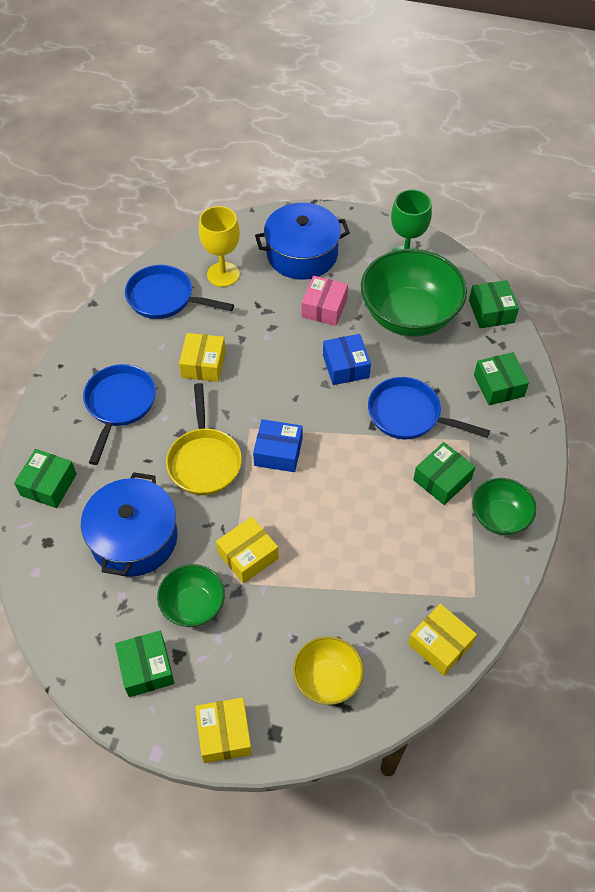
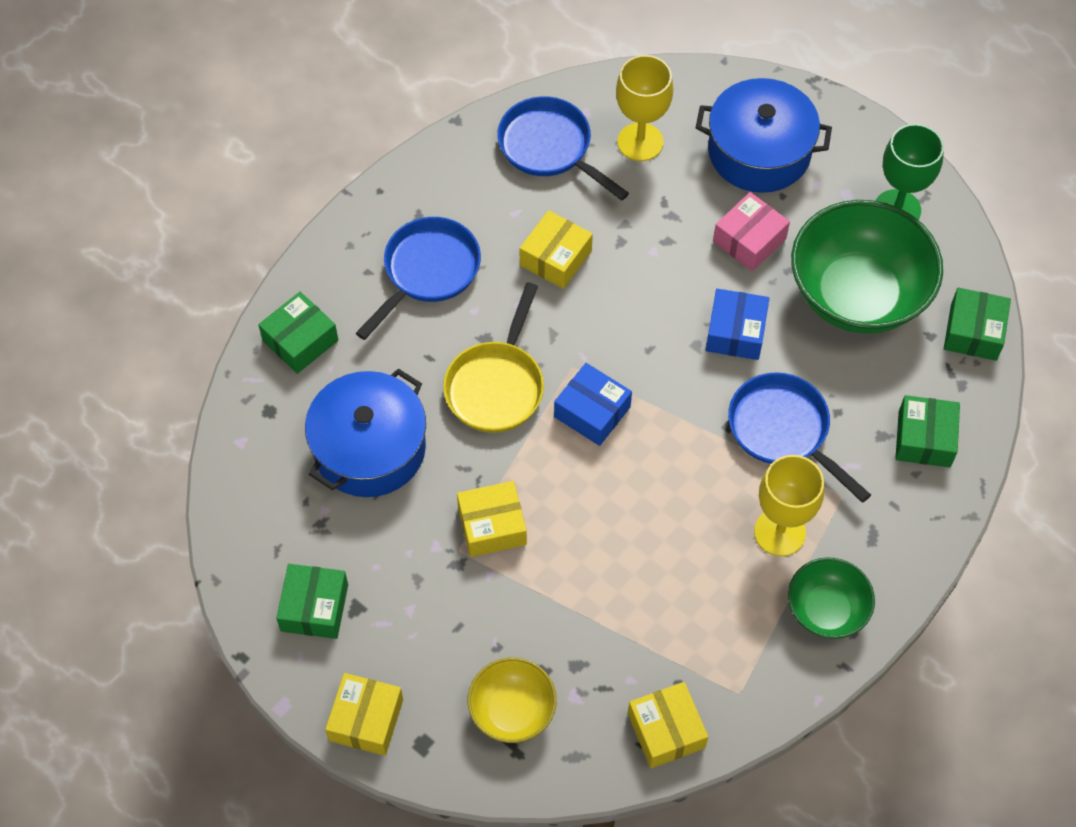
camera: 25 degrees right, 5 degrees up
(193, 605) = (400, 558): green bowl -> none
(442, 480) = (779, 532): green box -> yellow goblet

